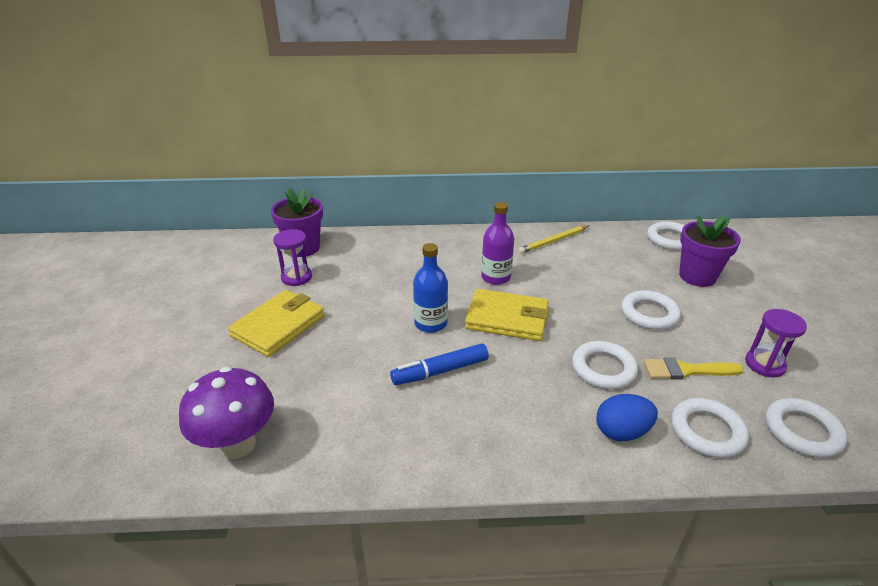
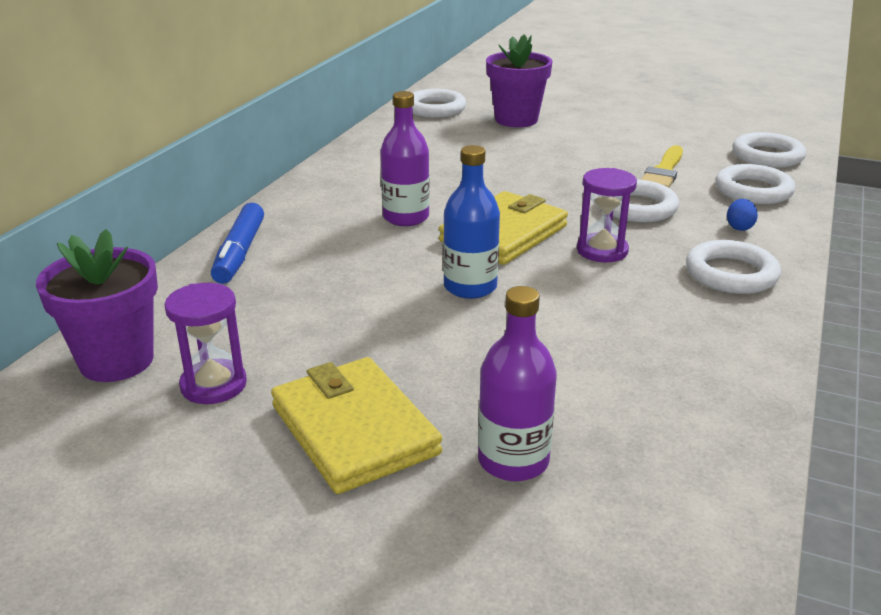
camera: 65 degrees left, 5 degrees down
(238, 444) = (652, 520): purple mushroom -> none
(272, 382) = (513, 460): none -> purple bottle
(440, 371) = (580, 303): blue marker -> blue marker (240, 253)
(553, 241) = (363, 163): yellow pencil -> none
(622, 432) = (739, 227): blue egg -> blue egg, size x0.56
(649, 314) = (561, 159): white ring -> white ring (731, 274)
(764, 364) = (674, 139): purple hourglass -> purple hourglass (602, 251)

